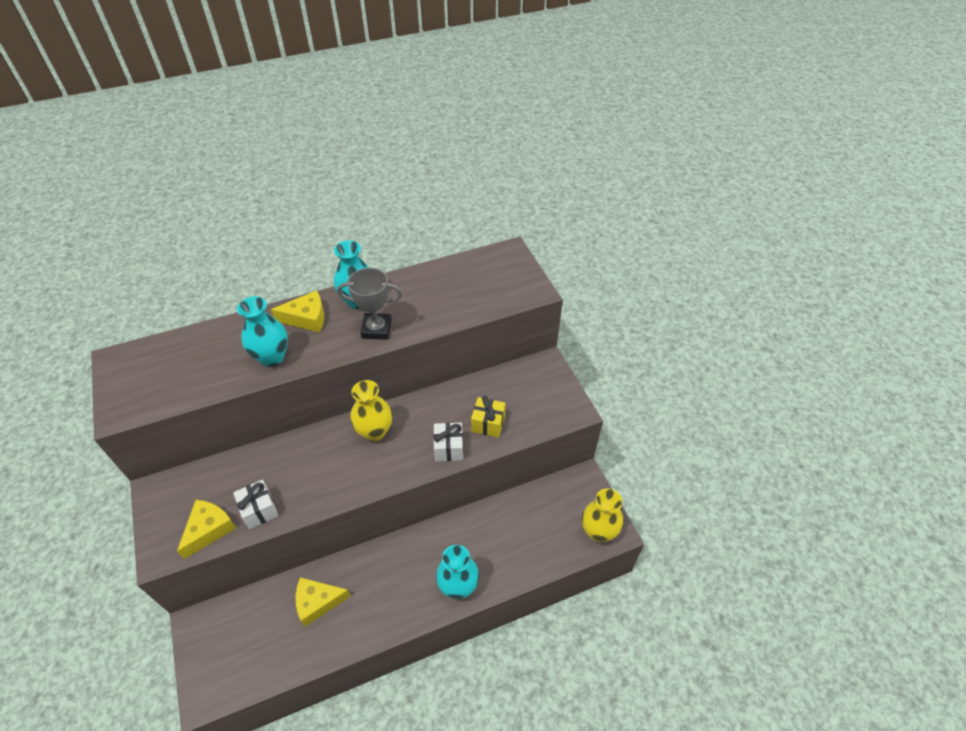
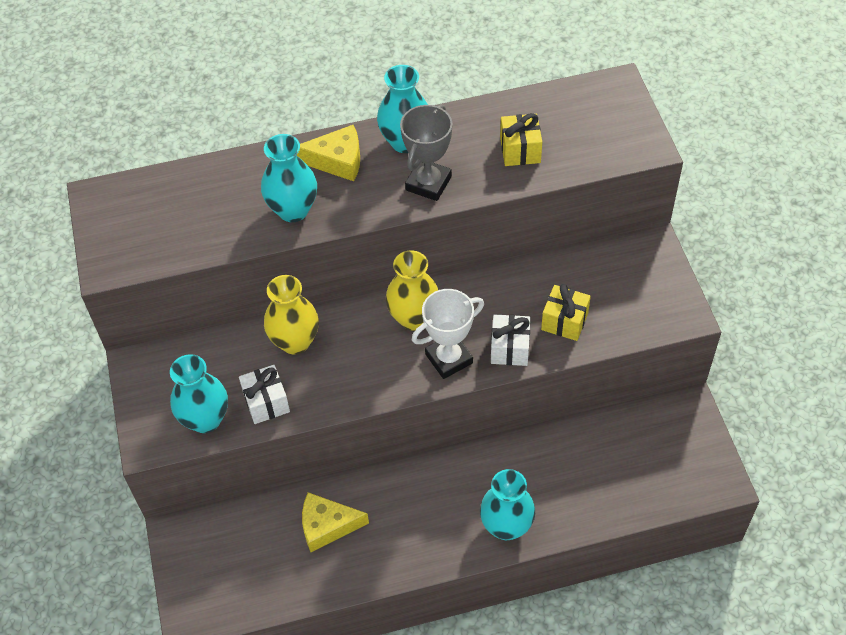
camera: 10 degrees right, 5 degrees up
(209, 529) = (205, 419): yellow cheese -> turquoise vase
(376, 329) = (428, 183): grey trophy -> grey trophy turned 75 degrees counterclockwise
(403, 460) = (449, 358): none -> white trophy
(444, 300) = (520, 150): none -> yellow gift
(598, 531) = (699, 479): yellow vase -> yellow vase (295, 341)

